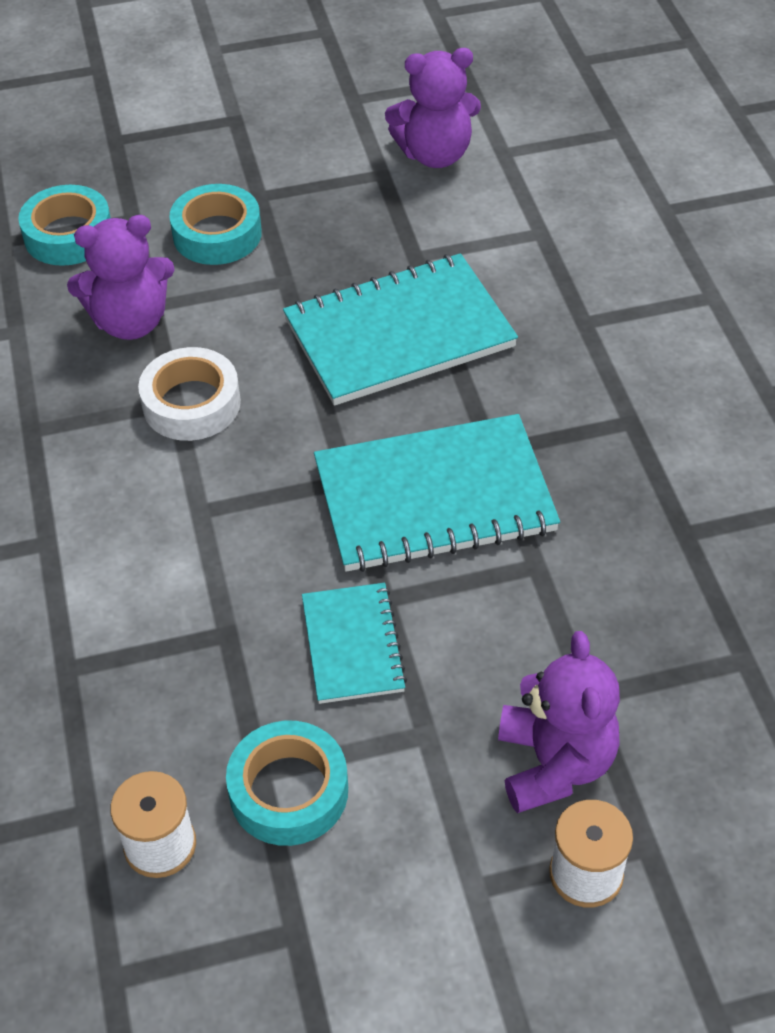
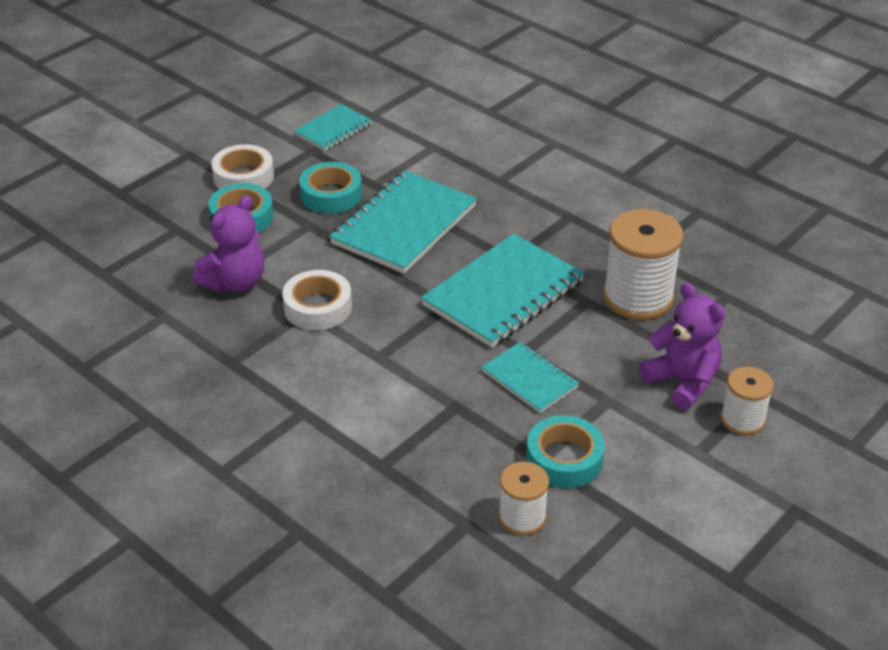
camera: 35 degrees left, 10 degrees down
(68, 235) = (144, 253): turquoise tape -> turquoise tape (331, 195)
(269, 178) = (243, 177): none -> white tape
(435, 154) = (333, 130): purple teddy bear -> turquoise notebook
(612, 596) = (638, 297): none -> white spool

